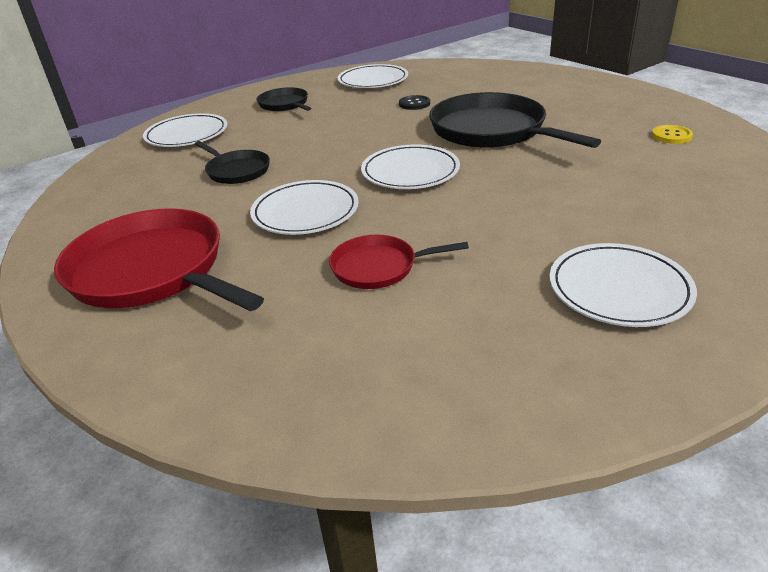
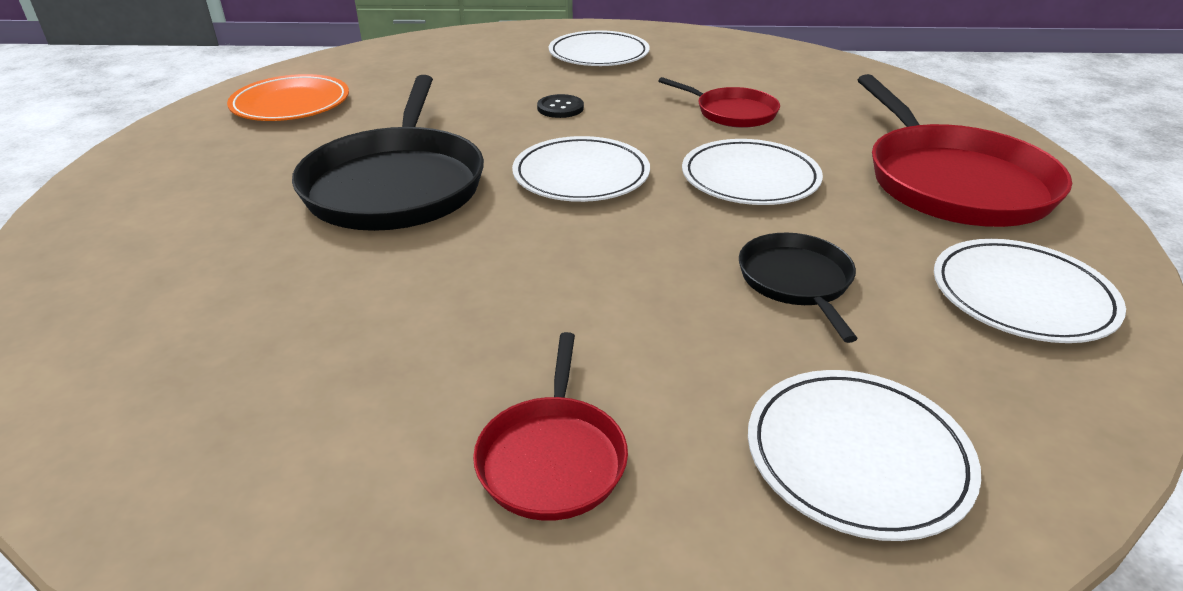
camera: 145 degrees left, 0 degrees up
(285, 104) = (552, 458): black pan -> red pan
(373, 80) = (256, 440): white plate -> white plate (1022, 296)
(414, 104) = (358, 294): black button -> black button (560, 108)
(671, 136) = (291, 104): yellow button -> orange plate

